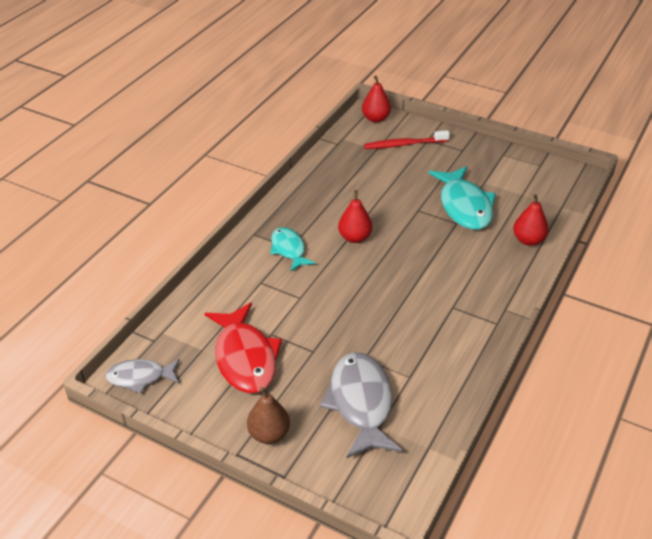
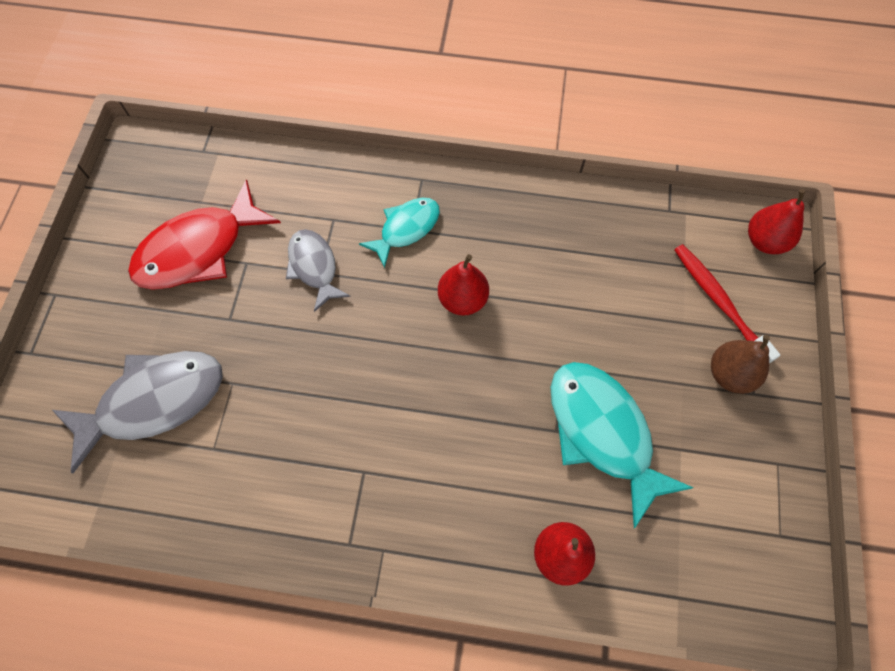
camera: 70 degrees right, 25 degrees up
(140, 377) = (144, 161): grey fish -> grey fish (314, 267)
(269, 434) = (87, 316): brown pear -> brown pear (729, 374)
(464, 206) = (603, 433): turquoise fish -> turquoise fish turned 90 degrees clockwise

